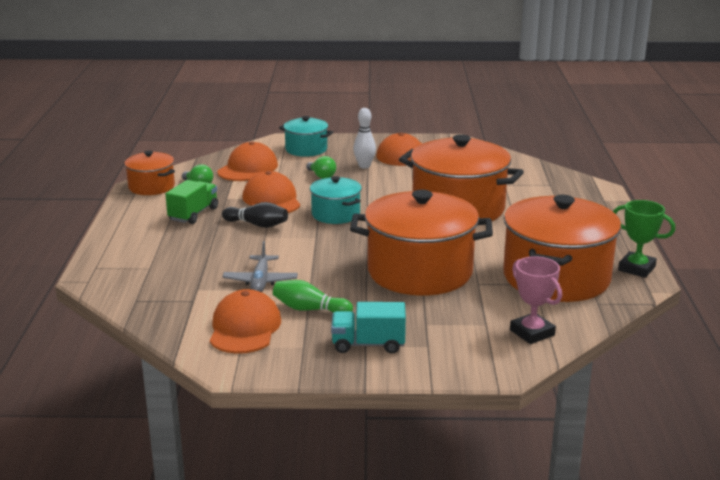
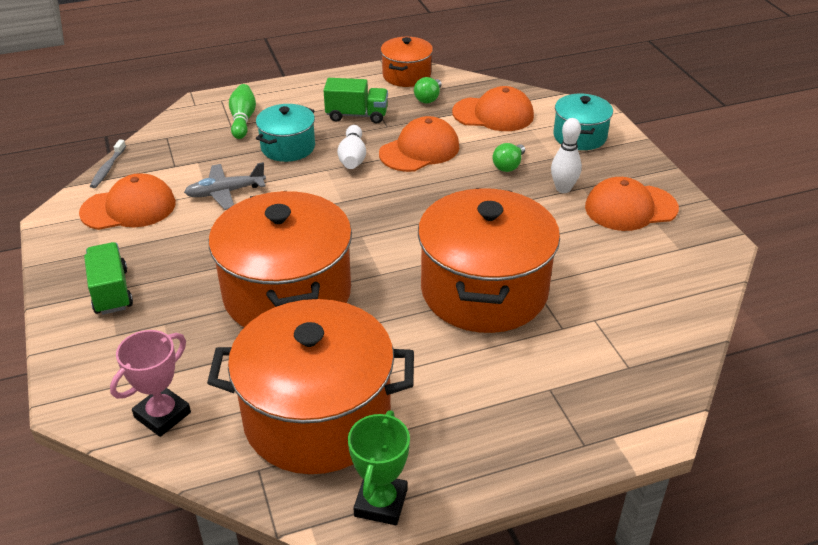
camera: 70 degrees right, 15 degrees up
(163, 335) = (107, 169): none -> grey toothbrush
(257, 225) = (352, 157): black bowling pin -> white bowling pin
(309, 309) = (175, 237): green bowling pin -> green bowling pin (243, 120)
(335, 214) = (408, 200): turquoise pot -> turquoise pot (288, 147)
(368, 344) = (111, 291): turquoise truck -> green truck

